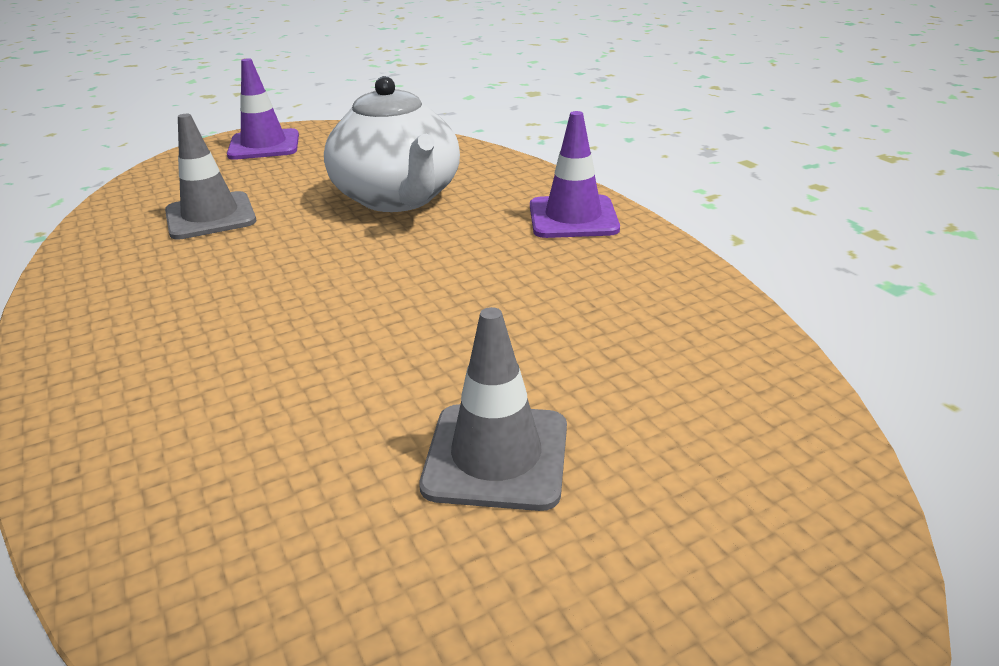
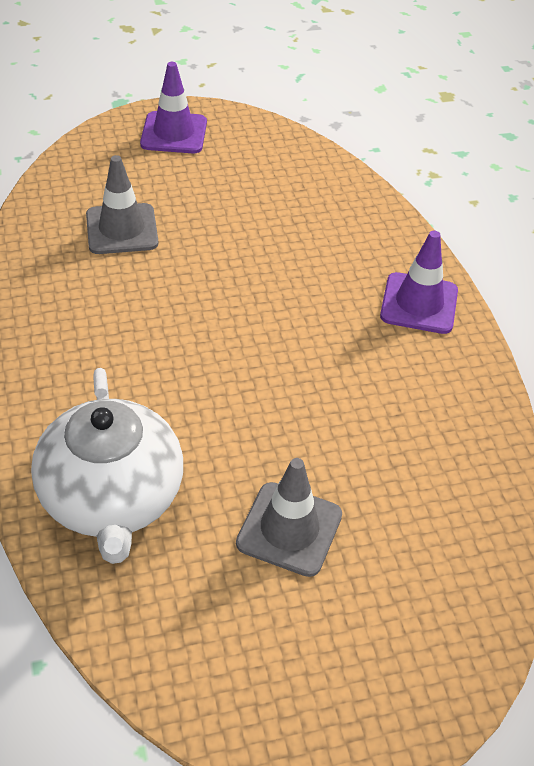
camera: 10 degrees right, 15 degrees up
(398, 198) = (279, 242): white teapot -> white teapot (112, 498)

